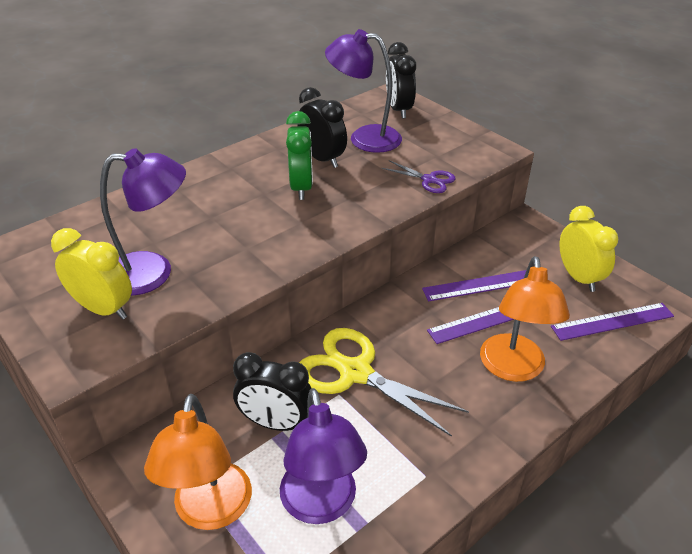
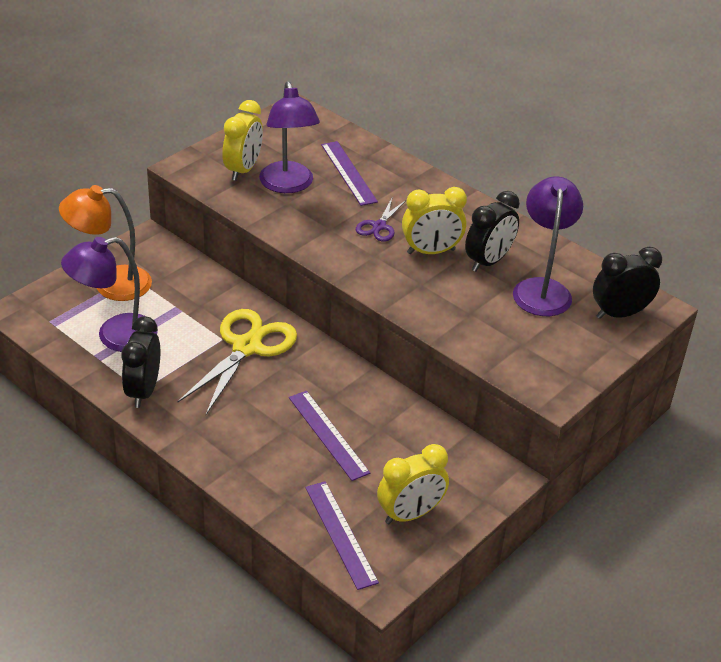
camera: 80 degrees right, 0 degrees up
(276, 423) = (189, 307): black clock -> black clock (143, 391)
(301, 187) = (431, 251): green clock -> yellow clock
(429, 180) = (470, 337): purple scissors -> purple scissors (379, 226)
(481, 285) = (381, 432): purple ruler -> purple ruler (349, 173)
(513, 369) = (262, 449): orange lamp -> none

